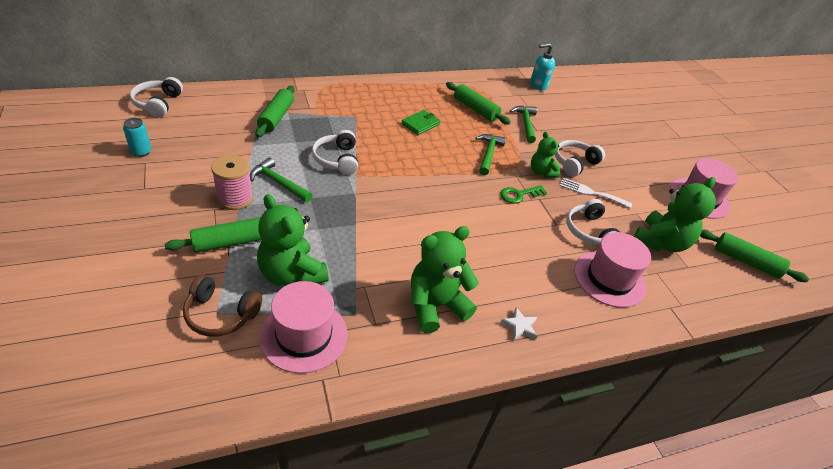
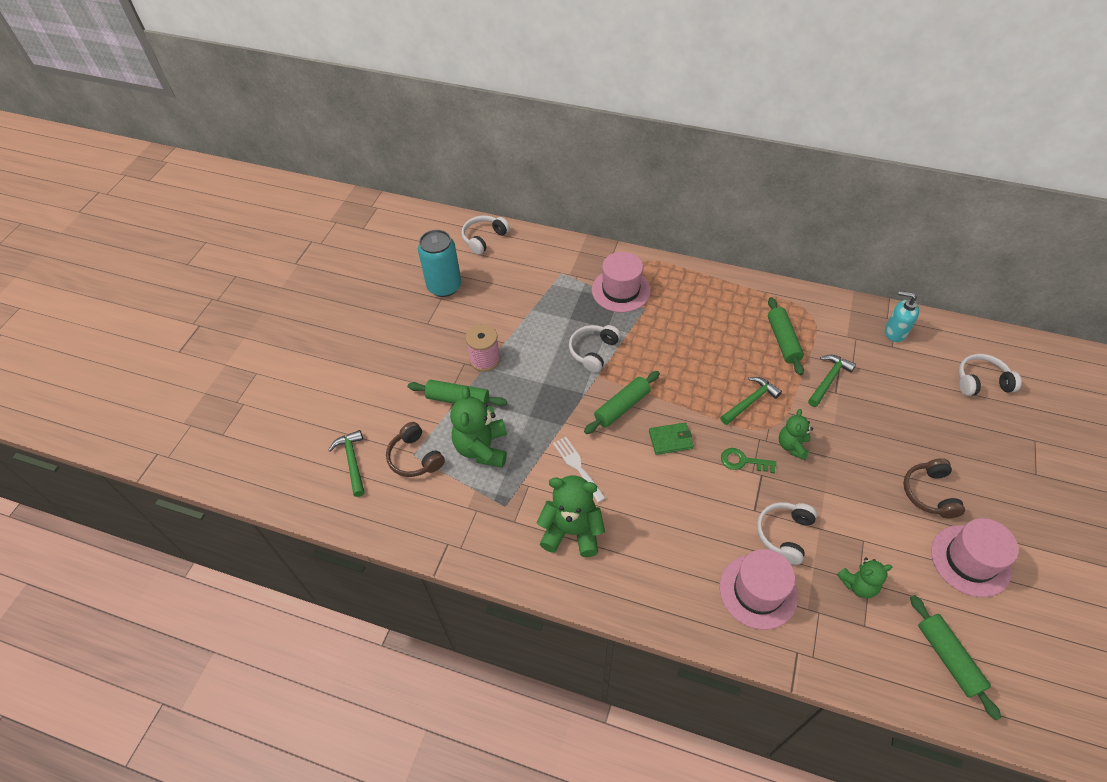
camera: 45 degrees right, 10 degrees up
(141, 152) = (444, 286): turquoise can -> turquoise can, size x2.05
(276, 117) = (571, 285): green rolling pin -> green rolling pin (622, 407)
(278, 183) = (528, 357): green hammer -> green hammer (352, 461)
(304, 335) = (457, 503): pink hat -> pink hat (621, 290)
(420, 124) = (705, 339): green wallet -> green wallet (670, 440)
(519, 327) = (628, 587): white star -> none
(574, 163) = (843, 451): white headphones -> white headphones (981, 381)
(591, 193) = (830, 494): white fork -> white fork (577, 466)
(643, 169) = (929, 493): none -> brown headphones
(660, 242) = (858, 585): green teddy bear -> green teddy bear, size x0.60

